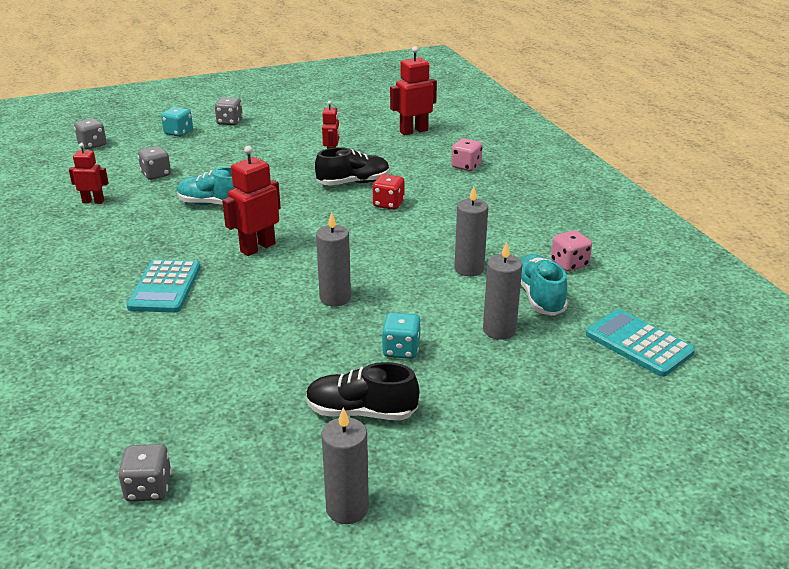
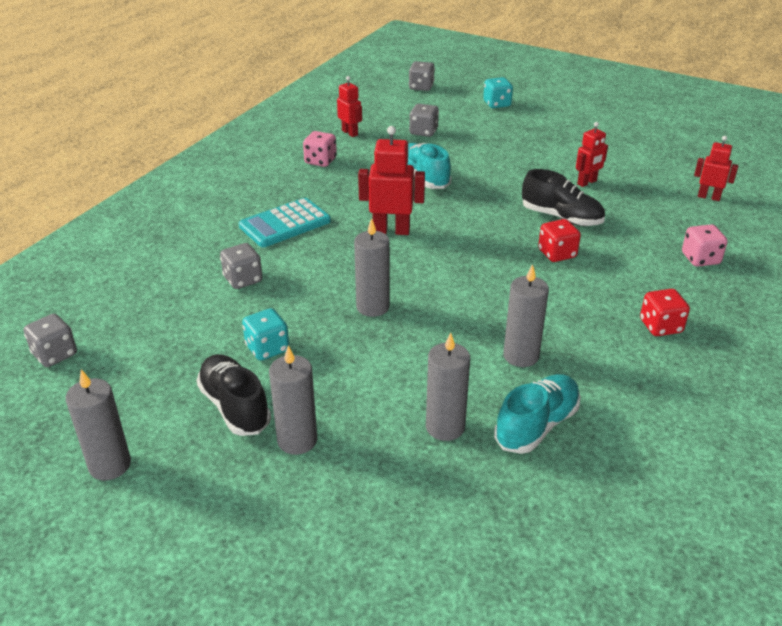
camera: 50 degrees right, 5 degrees up
(229, 122) = (552, 112): grey dice -> grey dice (243, 279)
(401, 350) = (343, 383): turquoise dice -> turquoise dice (267, 348)
(413, 131) = (708, 197): red robot -> red robot, size x0.63
(436, 398) = (297, 440): none -> grey candle
(507, 211) = (660, 326): none -> red dice
(569, 264) = (627, 417): pink dice -> pink dice (320, 161)
(638, 343) = (548, 543): turquoise calculator -> none

